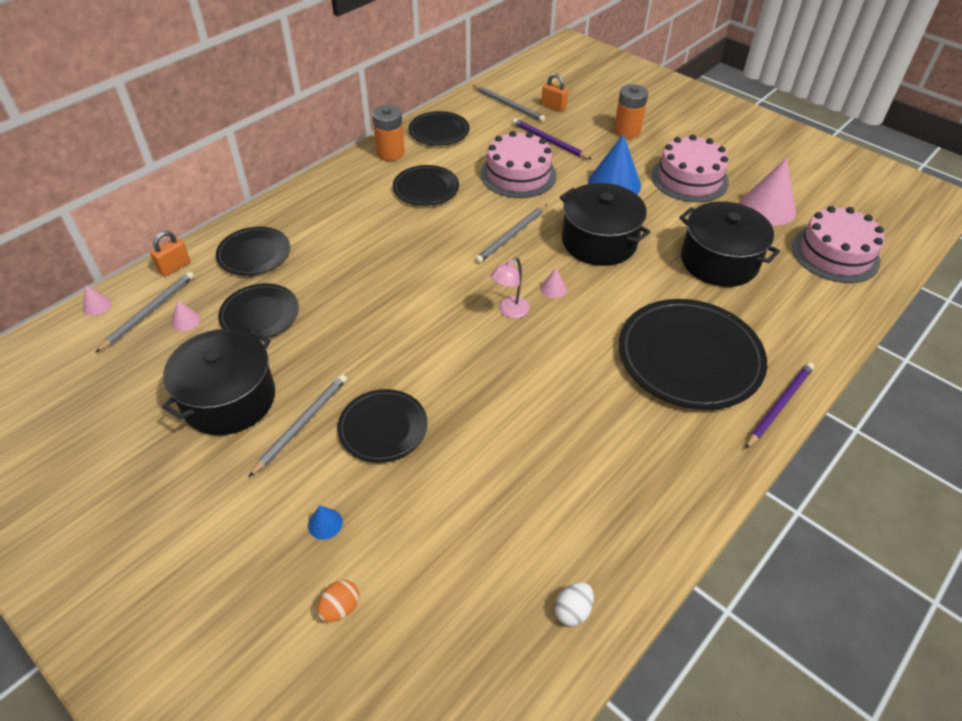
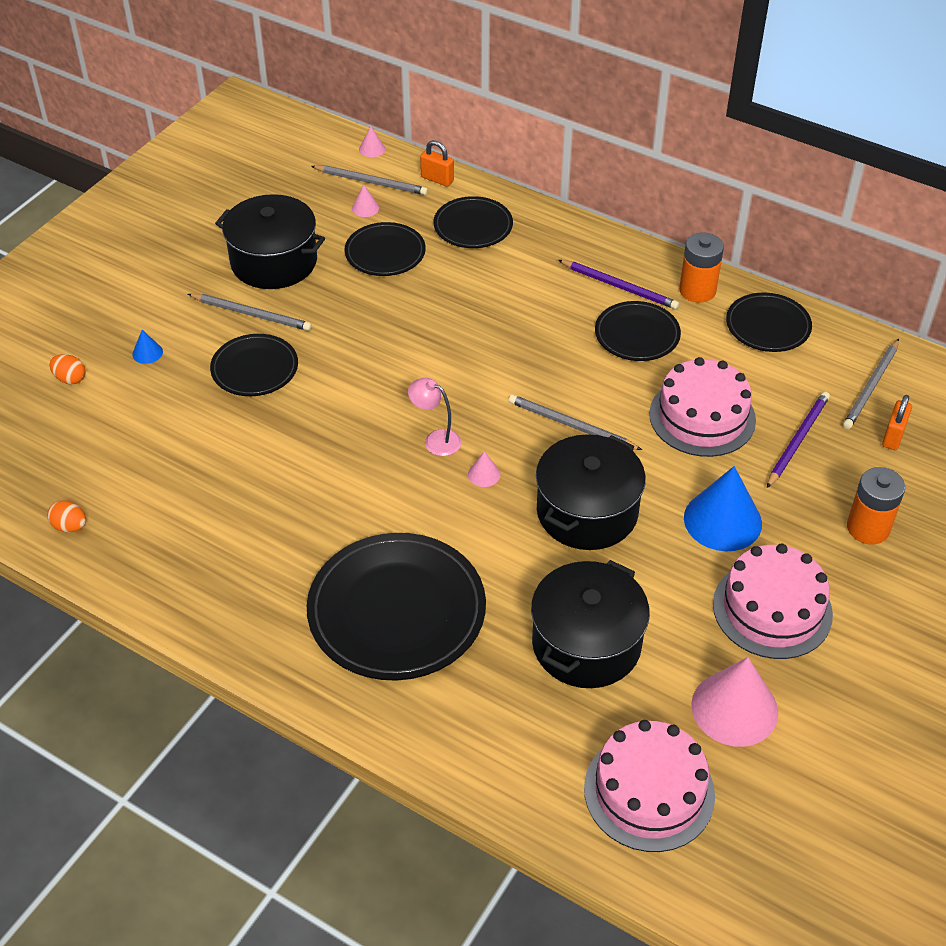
camera: 80 degrees right, 0 degrees up
(573, 610) = (70, 526): white egg -> orange egg
(779, 405) = (335, 700): purple pencil -> purple pencil (619, 287)

